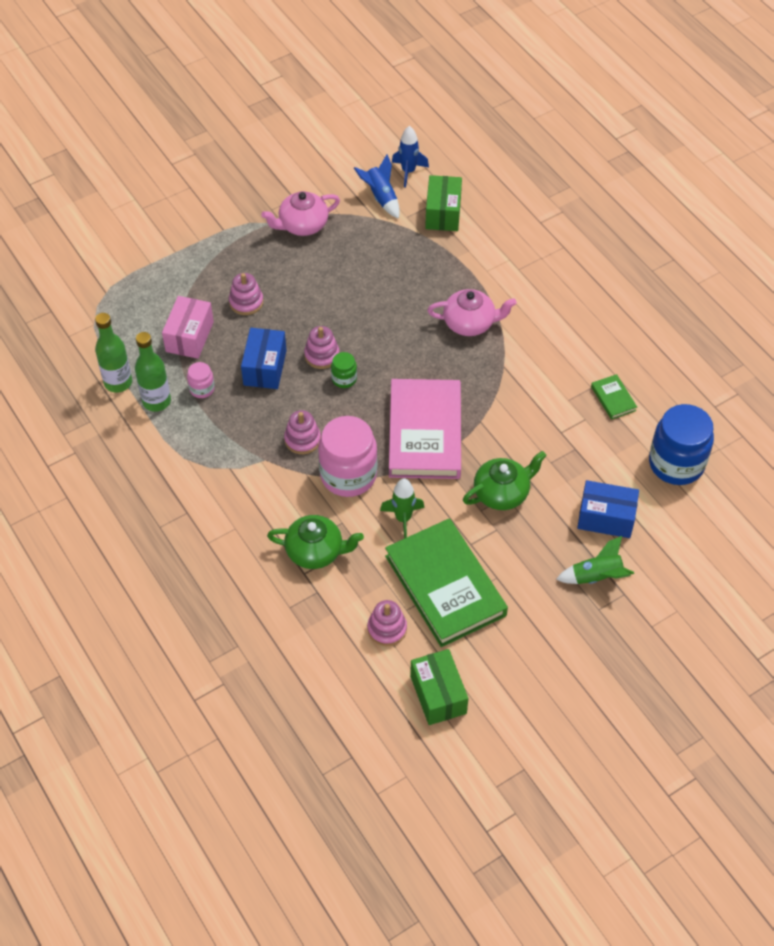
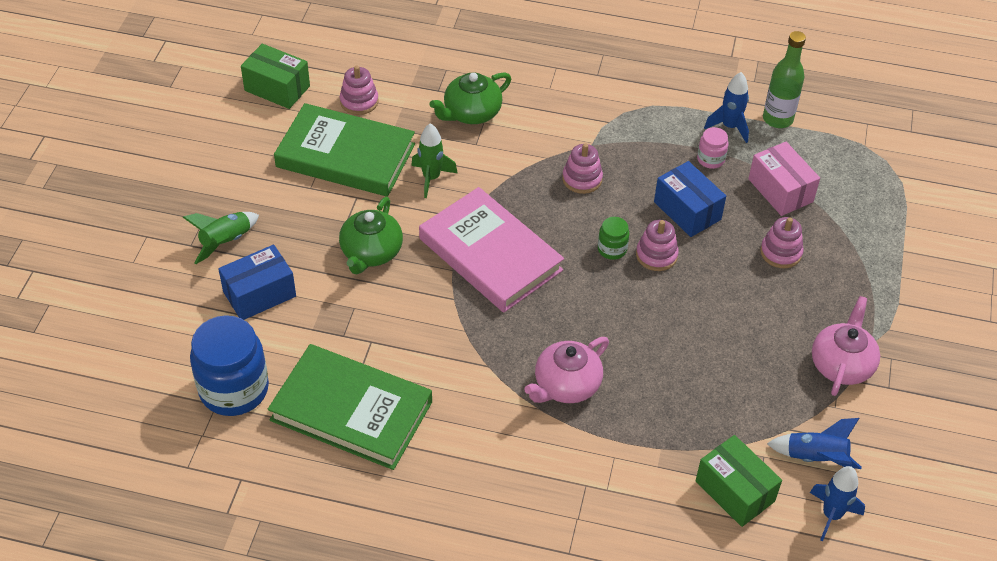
camera: 135 degrees right, 5 degrees down
(156, 401) = (729, 127): green bottle -> blue rocket
(348, 475) = (512, 179): pink jar -> none
(613, 398) = (351, 411): green book -> green book, size x2.42

